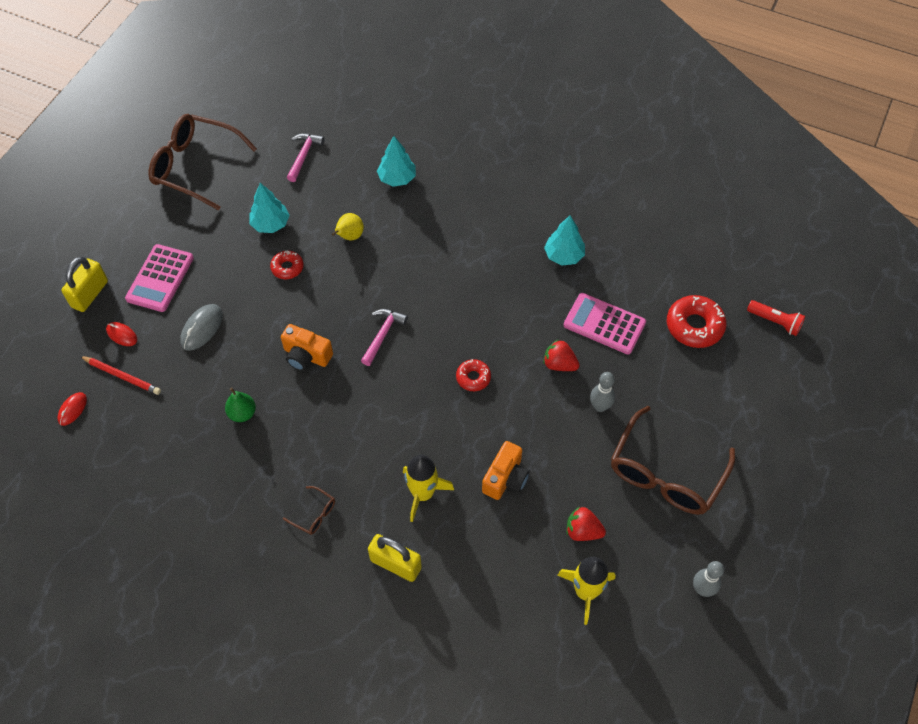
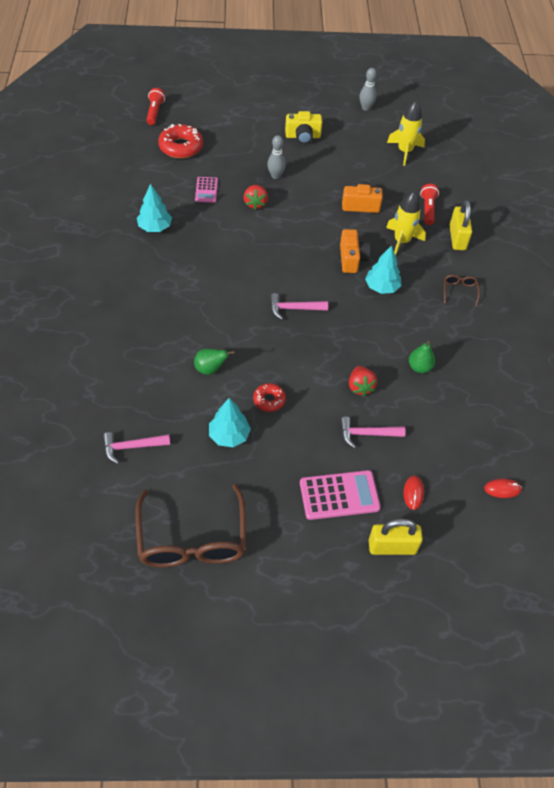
camera: 120 degrees left, 5 degrees down
(122, 376) = (449, 469): red pencil -> none
(202, 328) = (367, 434): grey mouse -> pink hammer
(306, 356) = (344, 349): orange camera -> orange camera (352, 259)
(349, 236) = (210, 369): yellow pear -> green pear
(397, 178) = (125, 361): turquoise tree -> turquoise tree (382, 287)
(461, 556) = (427, 209): none -> red flashlight
(473, 378) = (296, 244): red donut -> none
(582, 531) = (368, 162): red strawberry -> red strawberry (360, 387)
(604, 324) = (206, 190): pink calculator -> pink calculator, size x0.60
(666, 473) = (303, 136): brown glasses -> yellow camera

